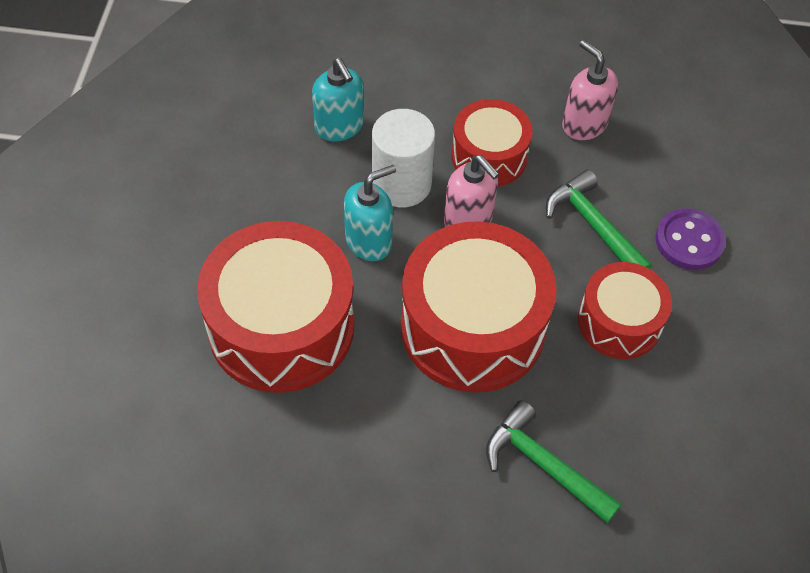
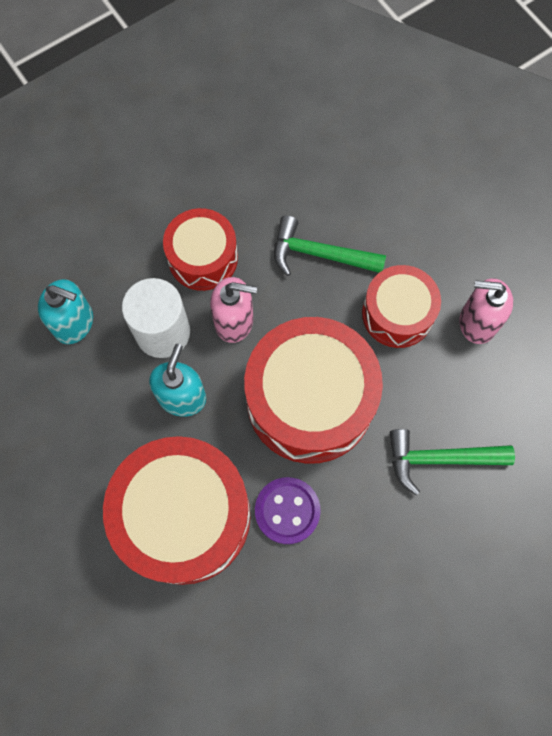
camera: 40 degrees left, 15 degrees up
(584, 124) = (244, 177): pink soap dispenser -> pink soap dispenser (477, 322)
(689, 241) = (389, 214): purple button -> purple button (287, 511)

